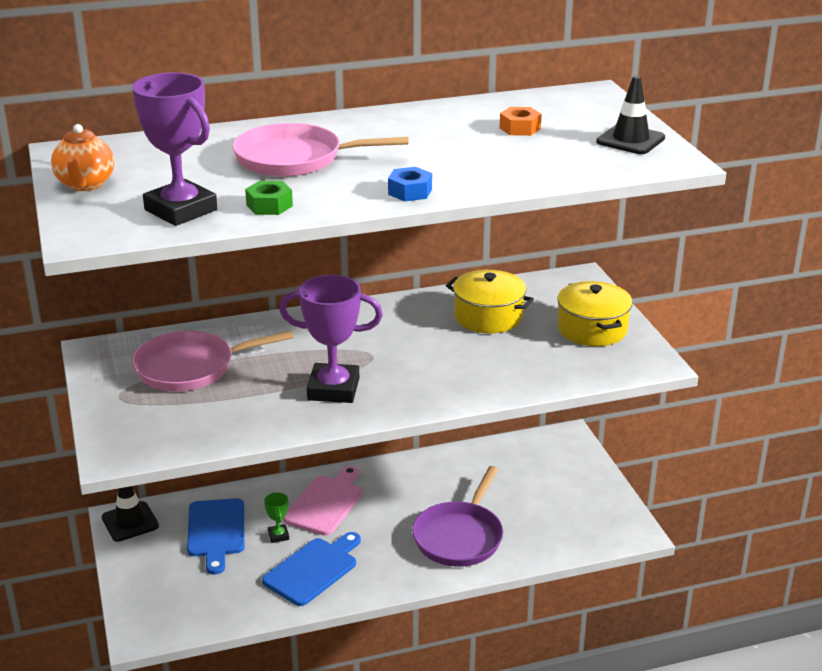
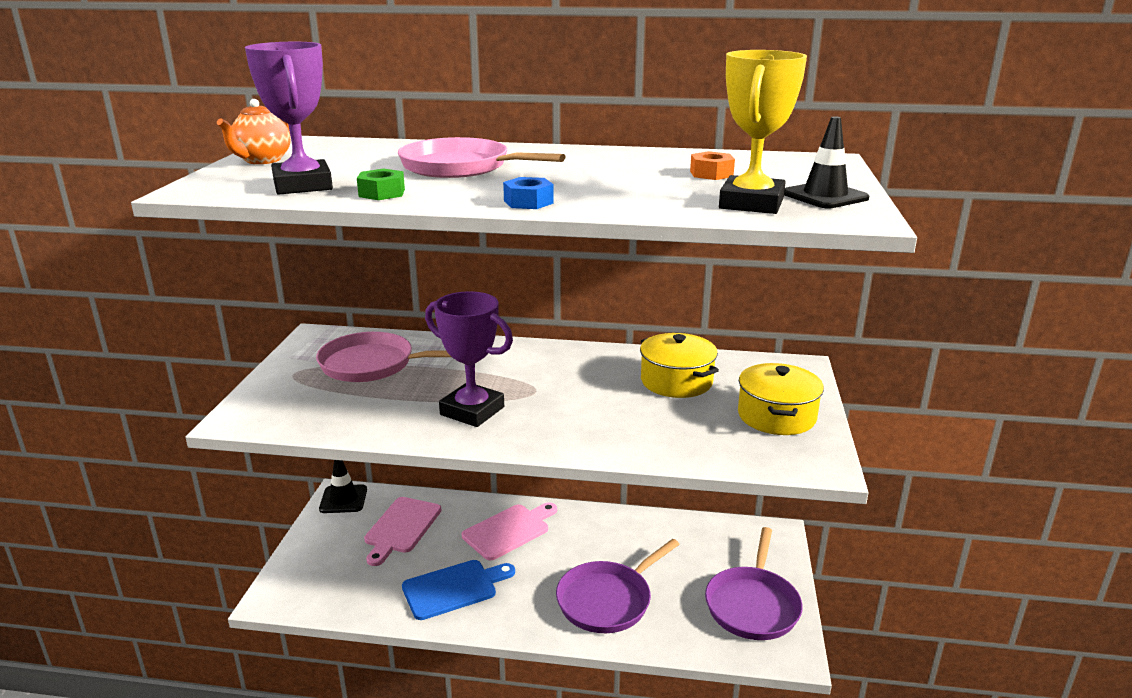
camera: 25 degrees right, 5 degrees down
(216, 531) = (401, 528): blue cutting board -> pink cutting board
(278, 536) = (448, 547): green trophy -> none
(582, 504) = (753, 605): none -> purple pan
(584, 159) = (751, 203): none -> yellow trophy

